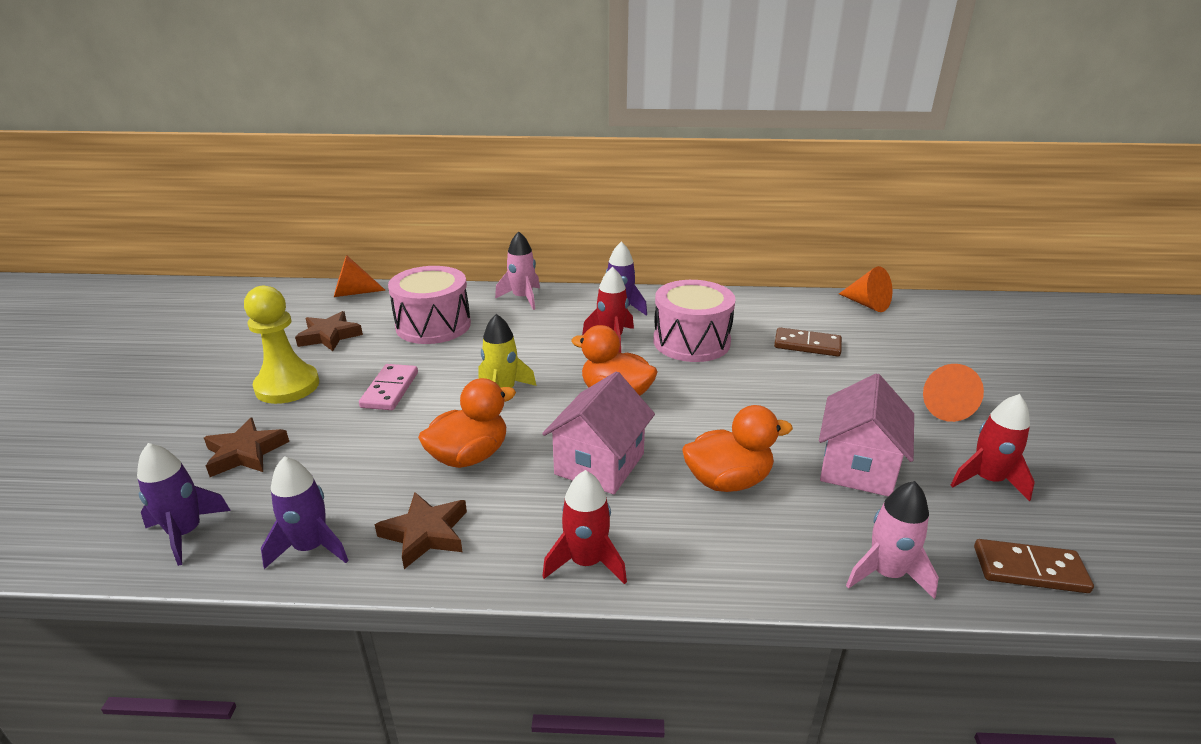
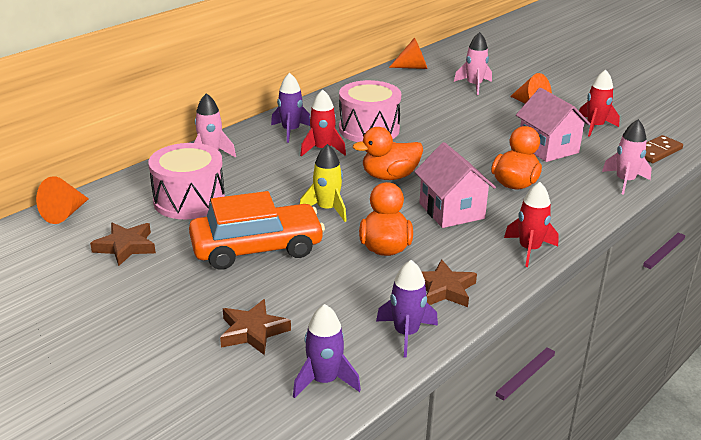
camera: 50 degrees left, 0 degrees up
(287, 386) = (179, 288): yellow pawn -> none
(390, 390) = (257, 248): pink domino -> orange car
(807, 345) = (426, 103): brown domino -> none
(905, 353) = (474, 85): none -> pink rocket

